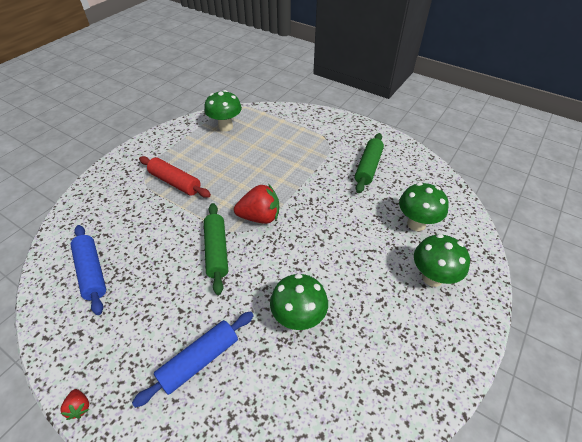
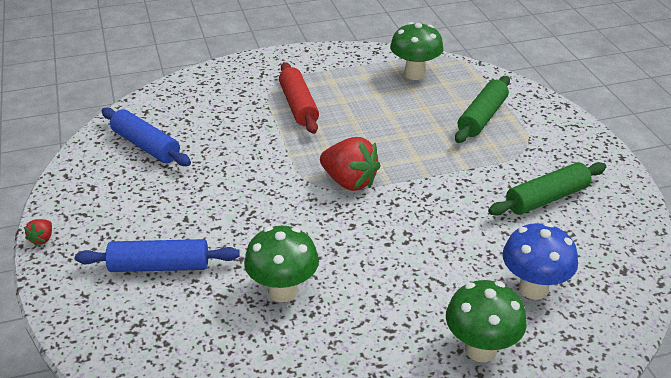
camera: 40 degrees right, 10 degrees down
(92, 272) = (146, 146): blue rolling pin -> blue rolling pin turned 60 degrees counterclockwise
(216, 251) = (270, 189): green rolling pin -> green rolling pin (482, 117)
(416, 224) = (533, 289): green mushroom -> blue mushroom

